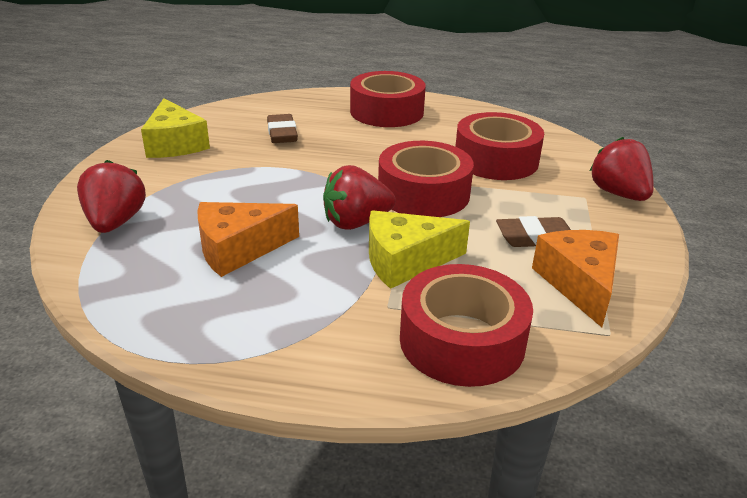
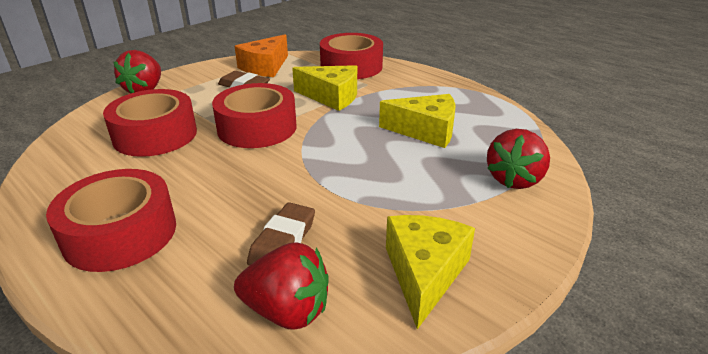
camera: 145 degrees left, 0 degrees up
(238, 249) = (425, 131): orange cheese -> yellow cheese
(356, 222) = (331, 124): red strawberry -> red strawberry (287, 311)

